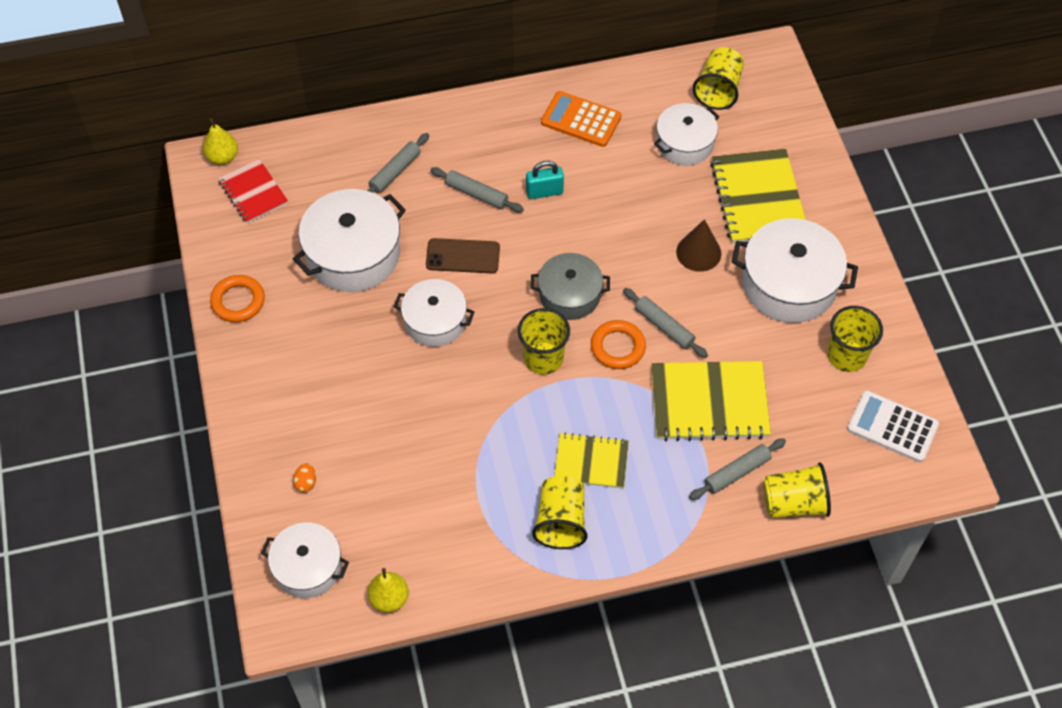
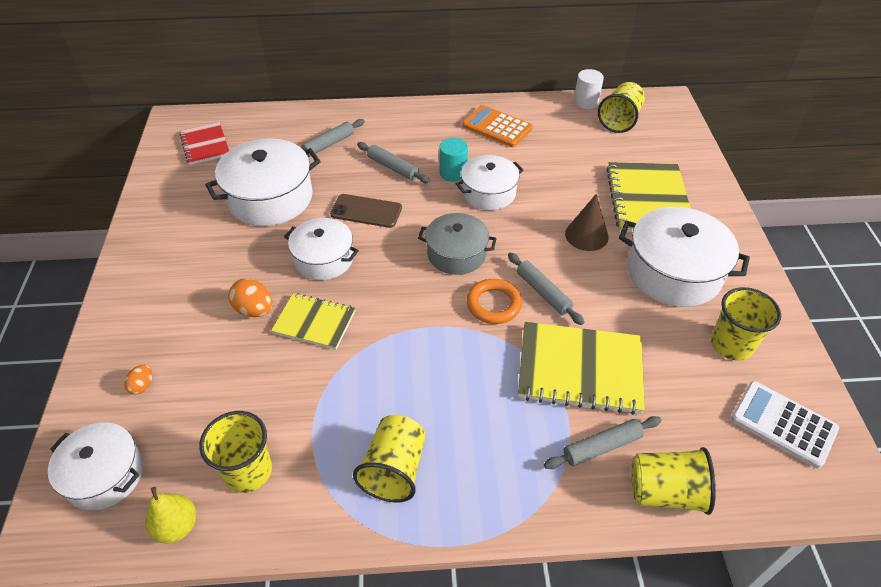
camera: 10 degrees right, 10 degrees down
(223, 157) = (192, 119): yellow pear -> none
(238, 301) = (154, 220): orange ring -> none
(384, 389) = (254, 310): none -> orange egg
(543, 358) = (417, 304): yellow cup -> yellow cup (248, 471)
(544, 192) = (453, 173): turquoise padlock -> turquoise cylinder
(591, 462) = (442, 410): yellow notebook -> yellow notebook (314, 322)
(677, 67) = (585, 102): none -> white cylinder
(684, 143) = (585, 153): white pot -> white pot (488, 193)

